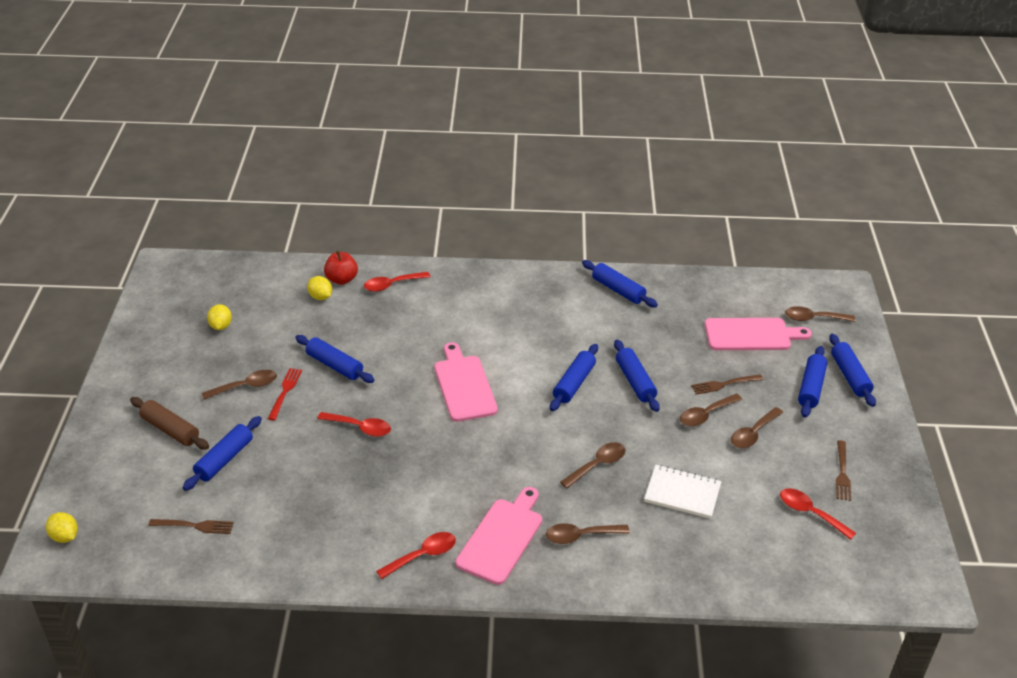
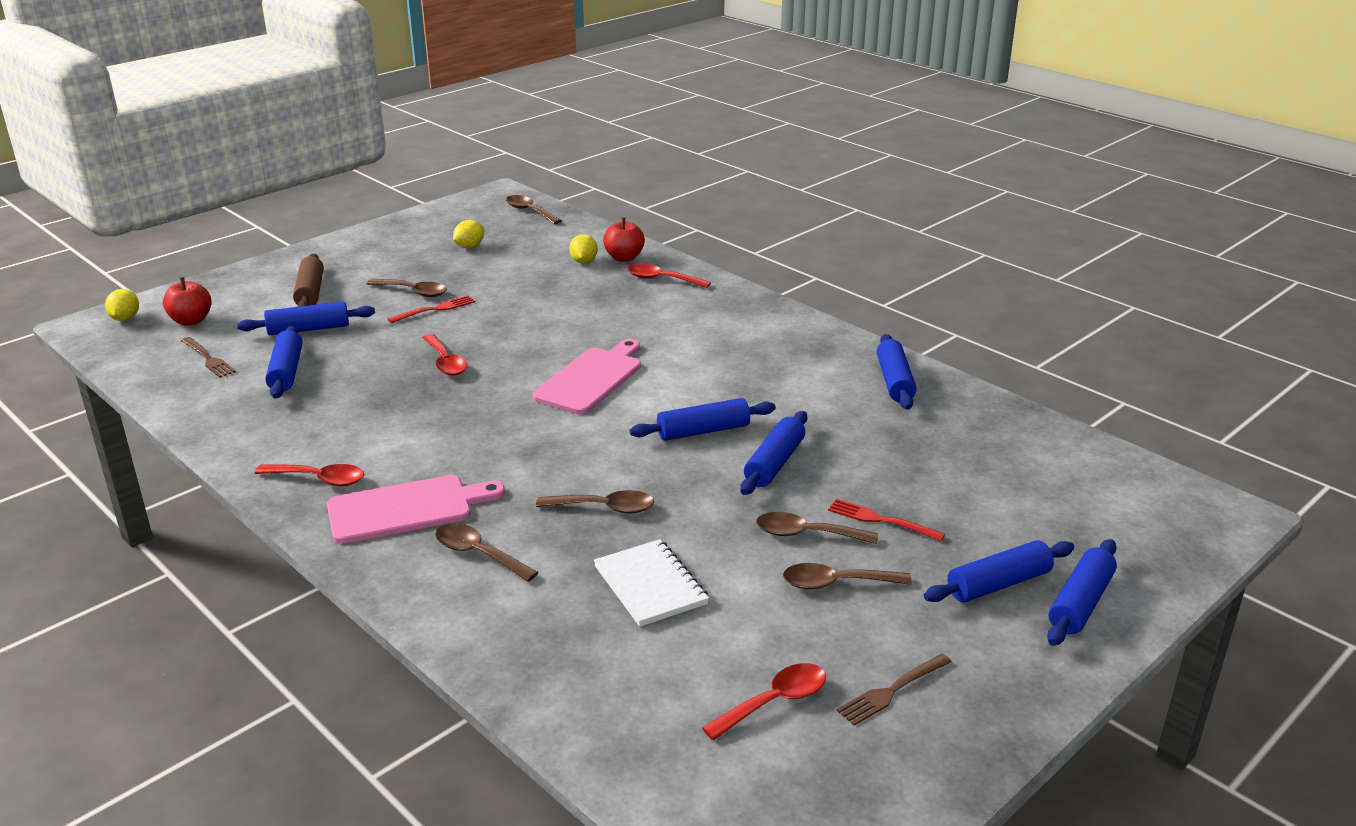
camera: 45 degrees right, 10 degrees down
(122, 506) = (191, 321): none -> red apple
(334, 365) = (507, 311): blue rolling pin -> blue rolling pin (286, 371)
(724, 384) = (881, 520): brown fork -> red fork
(751, 335) = (1001, 494): pink cutting board -> none
(810, 513) = (774, 702): red spoon -> red spoon turned 60 degrees clockwise
(813, 318) = (1123, 522): brown spoon -> brown spoon (530, 211)

